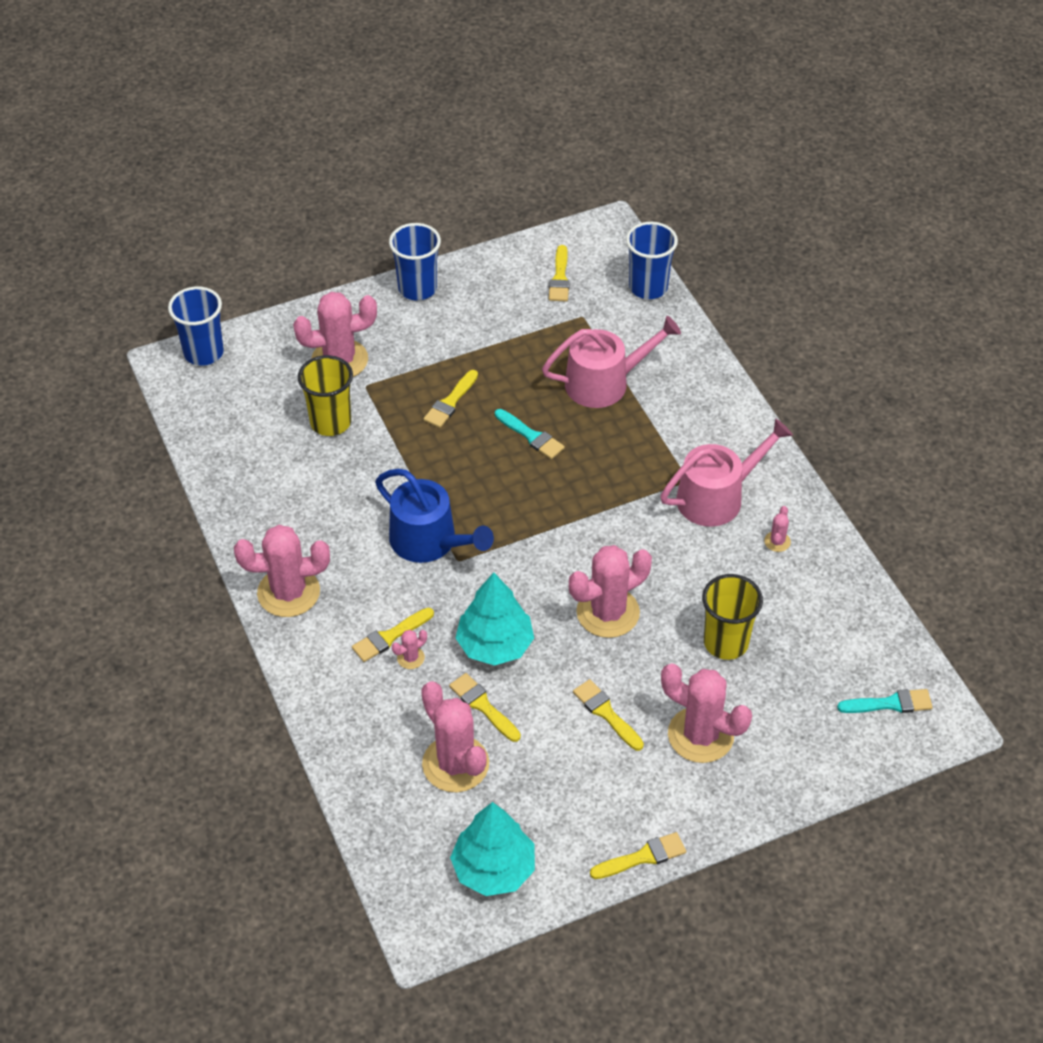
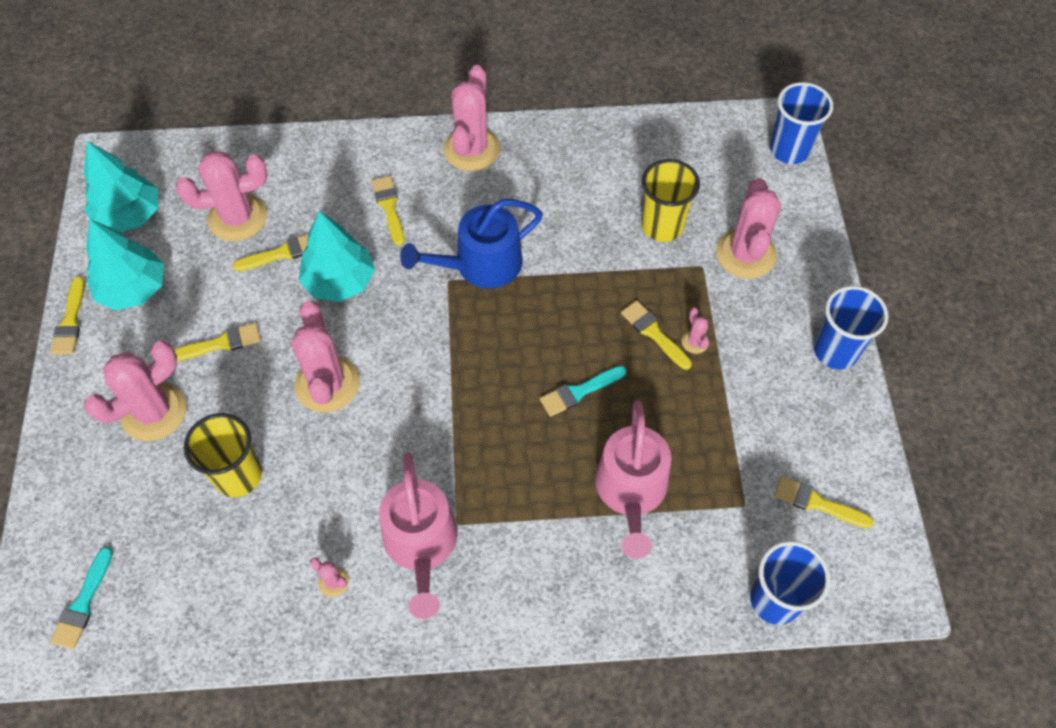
camera: 110 degrees right, 10 degrees up
(410, 658) = (359, 216): pink cactus -> pink cactus (695, 342)
(581, 818) = (133, 289): none -> turquoise tree

